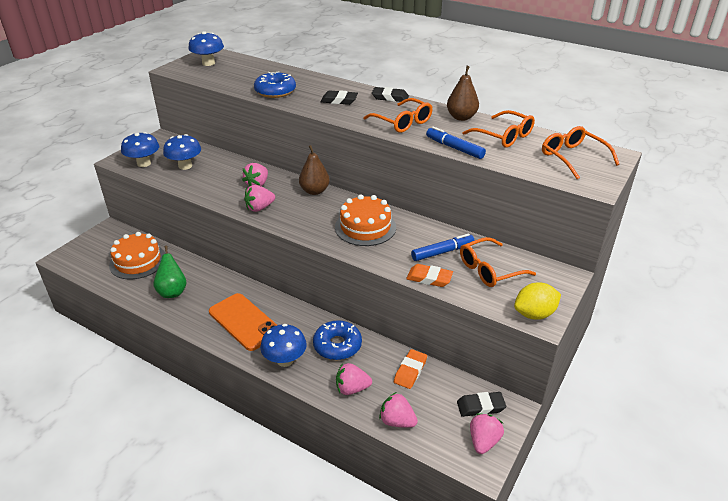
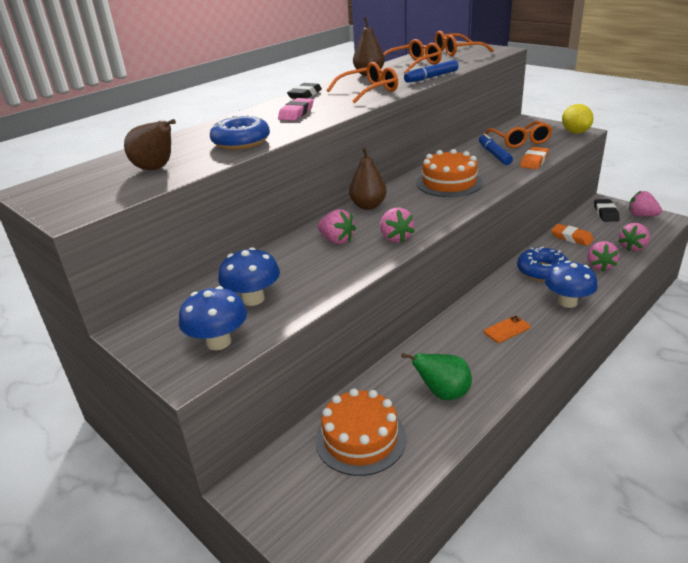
camera: 75 degrees left, 5 degrees down
(208, 63) = (82, 187): blue mushroom -> none
(231, 76) = (156, 169): none -> brown pear
(244, 322) = (507, 329): orange phone -> orange phone, size x0.47
(339, 100) = (296, 113): black eraser -> pink eraser

